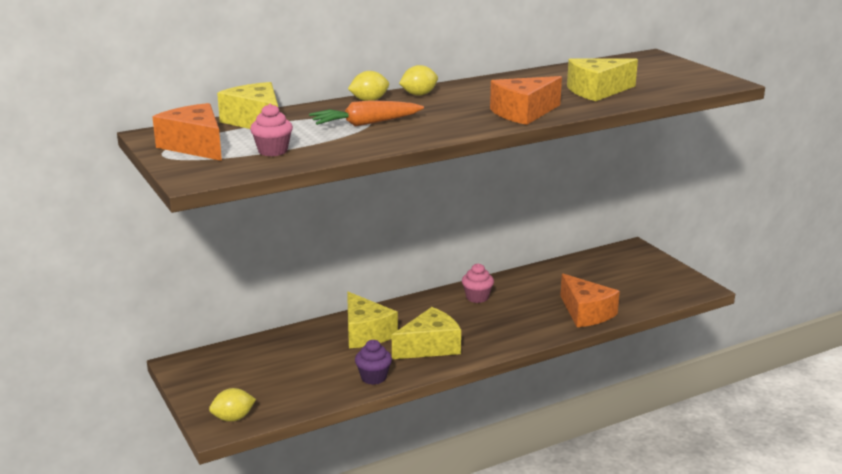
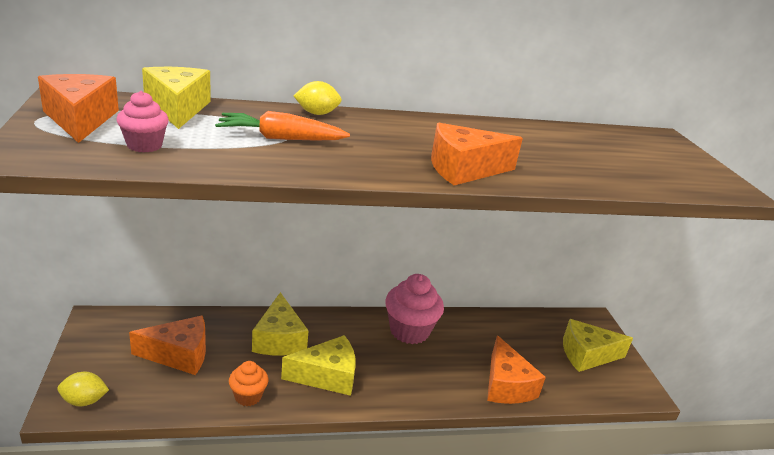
camera: 15 degrees right, 5 degrees up
(285, 367) = (179, 354): none -> orange cheese
(373, 377) = (248, 396): purple cupcake -> orange cupcake
(419, 94) = (374, 119): yellow lemon -> none
(477, 297) = (409, 331): pink cupcake -> pink cupcake, size x1.79
(597, 91) = (571, 163): yellow cheese -> yellow cheese (587, 355)

